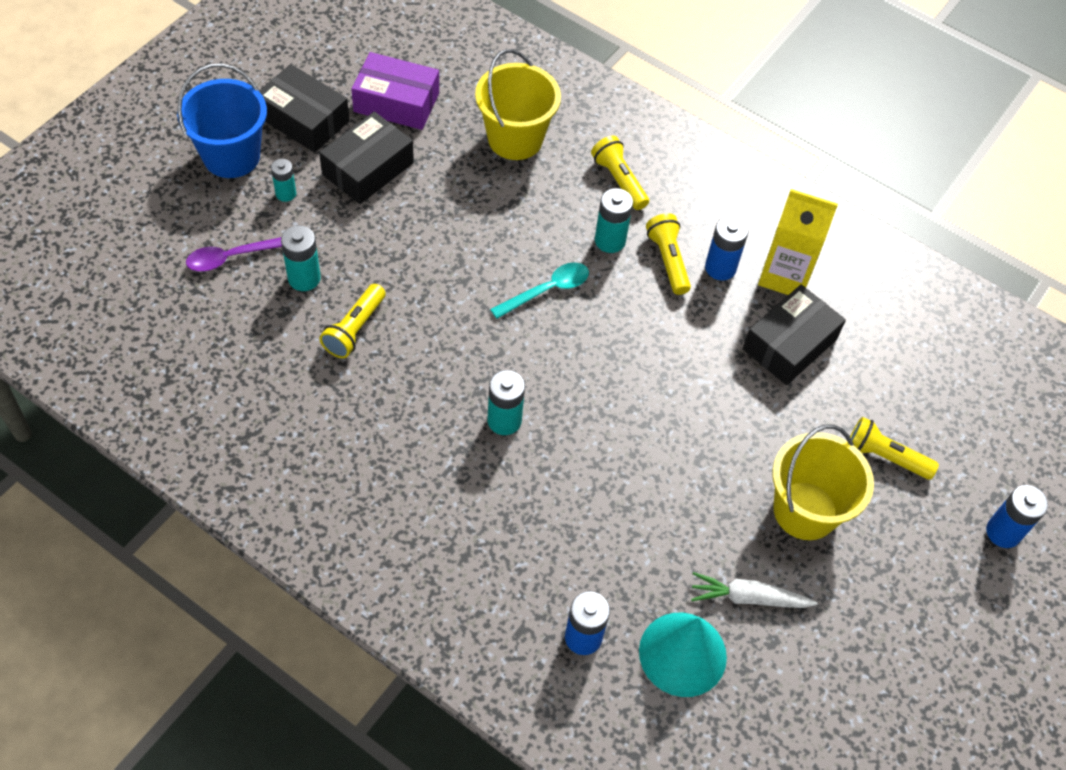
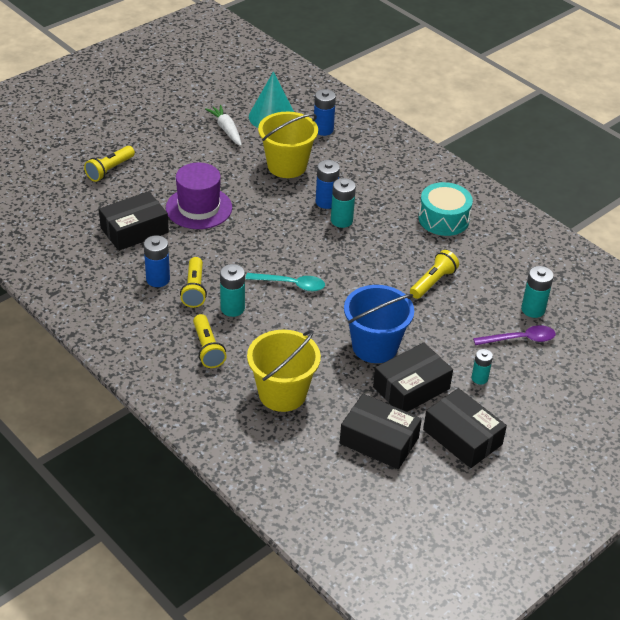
camera: 165 degrees left, 15 degrees down
(231, 156) = (524, 414): blue bucket -> blue bucket (375, 346)
(304, 278) = (467, 318): turquoise battery -> turquoise battery (533, 309)
(348, 455) = (443, 219): none -> turquoise drum
(396, 102) = (379, 440): purple box -> black box
(547, 290) = (291, 284): turquoise spoon -> turquoise spoon turned 150 degrees counterclockwise
(720, 404) = (199, 208): none -> purple hat
(748, 598) = (226, 130): white carrot -> white carrot turned 135 degrees counterclockwise
(785, 275) = (113, 268): yellow carton -> none
(805, 510) = (173, 156): yellow bucket -> yellow bucket (287, 166)
(884, 457) = (110, 170): yellow flashlight -> yellow flashlight turned 90 degrees clockwise
(1003, 532) = (64, 131): blue battery -> blue battery (326, 202)

